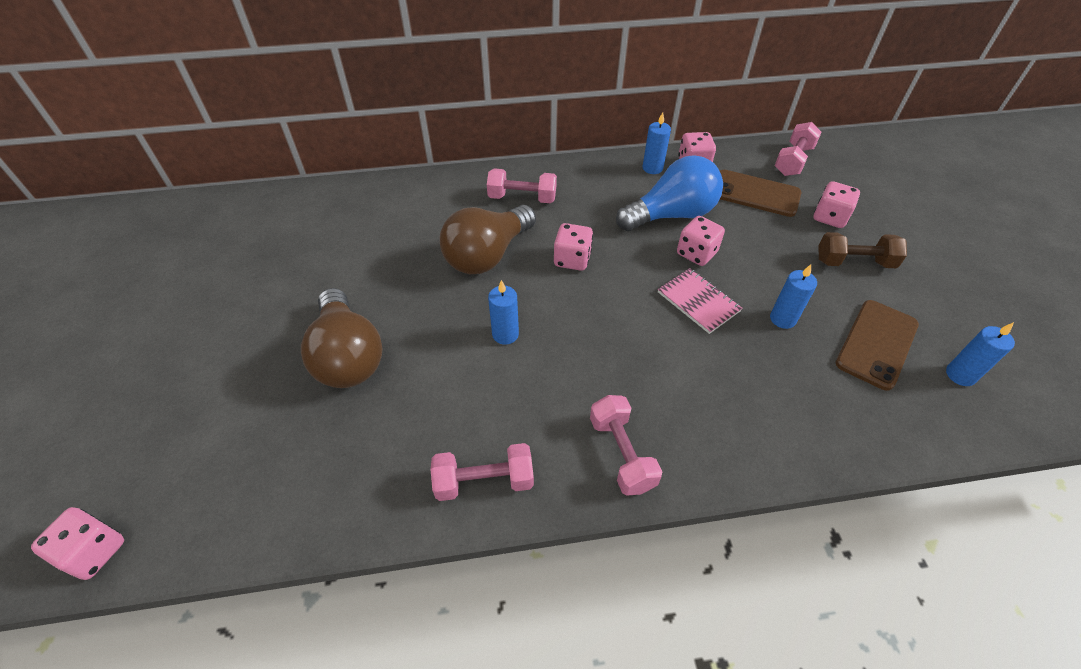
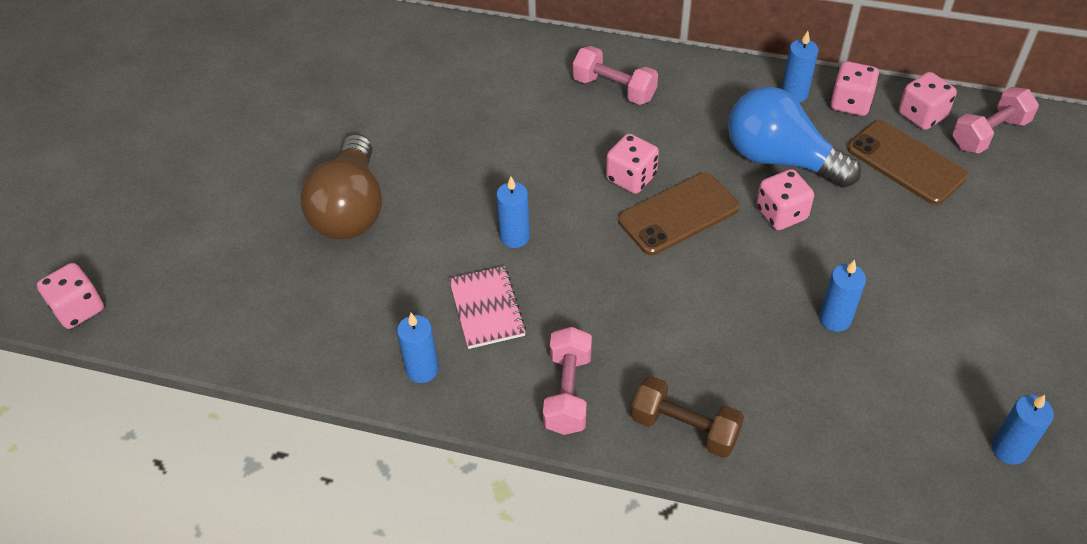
camera: 25 degrees right, 0 degrees up
(484, 481) = (422, 369): pink dumbbell -> blue candle
(487, 255) = (540, 145): brown light bulb -> none
(671, 215) = (780, 159): blue light bulb -> blue light bulb turned 150 degrees counterclockwise
(698, 302) = (747, 269): pink notebook -> pink notebook (486, 309)
(829, 217) = (984, 220): pink dice -> pink dice (922, 115)
(854, 262) = (975, 283): brown dumbbell -> brown dumbbell (684, 428)
(876, 344) = (930, 383): brown phone -> brown phone (678, 214)

